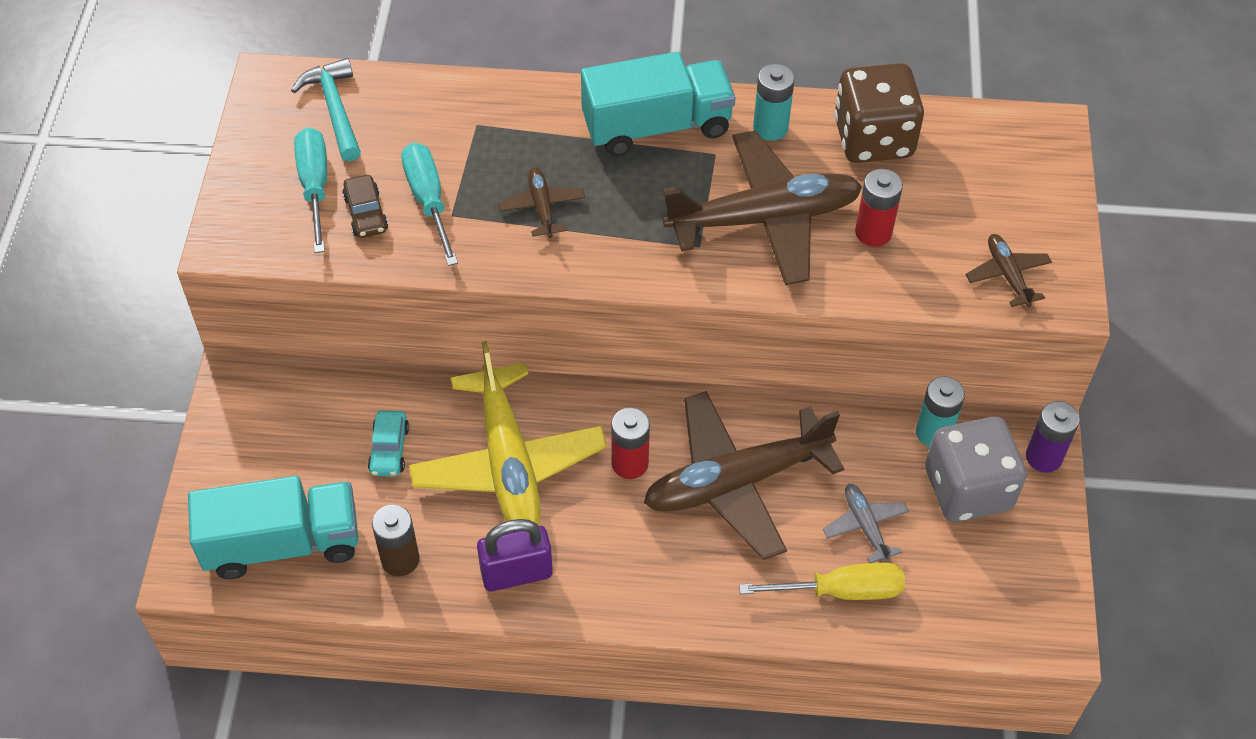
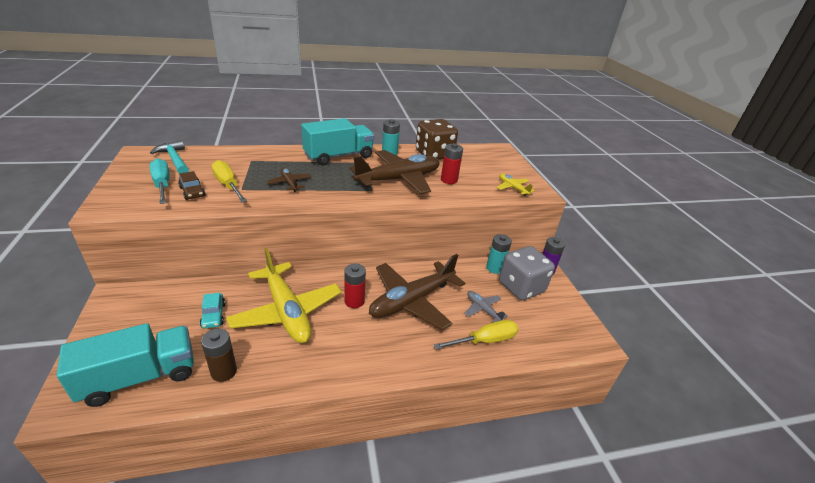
camera: 20 degrees left, 20 degrees down
(428, 201) = (228, 185): turquoise screwdriver -> yellow screwdriver
(516, 573) = (301, 365): purple padlock -> none
(1007, 275) = (512, 188): brown plane -> yellow plane

